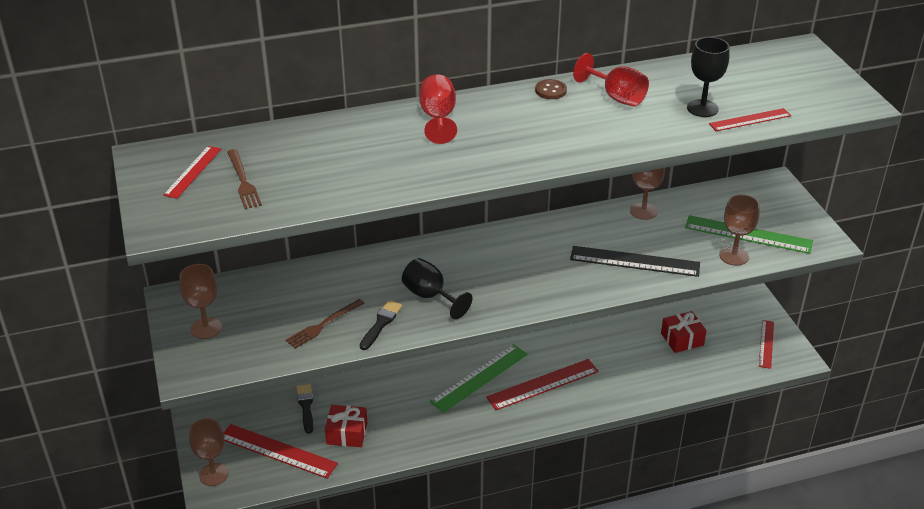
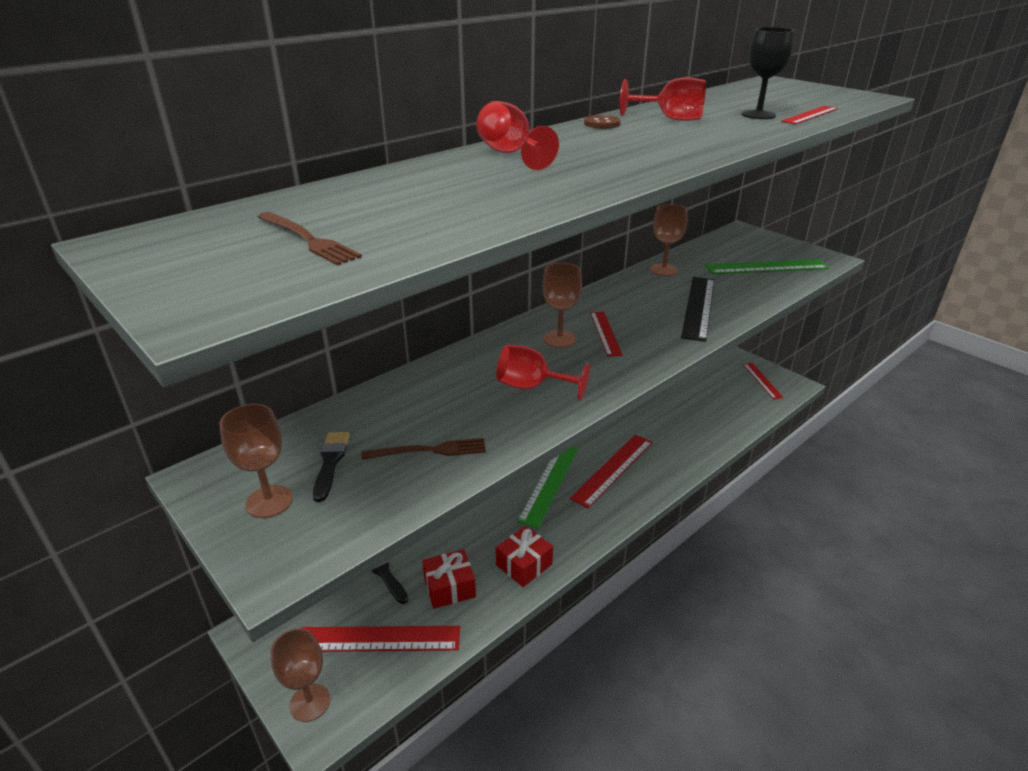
camera: 25 degrees left, 5 degrees down
(193, 172) = (216, 244): red ruler -> red ruler (605, 333)
(323, 325) = (429, 451): brown fork -> brown fork turned 120 degrees counterclockwise
(381, 323) = (499, 429): black brush -> black brush (330, 462)
(430, 296) = (532, 387): black goblet -> red goblet
(634, 261) = (698, 307): black ruler -> black ruler turned 60 degrees counterclockwise
(682, 339) = (696, 396): red gift -> red gift (524, 564)
(733, 256) = (774, 284): brown goblet -> brown goblet (559, 339)

